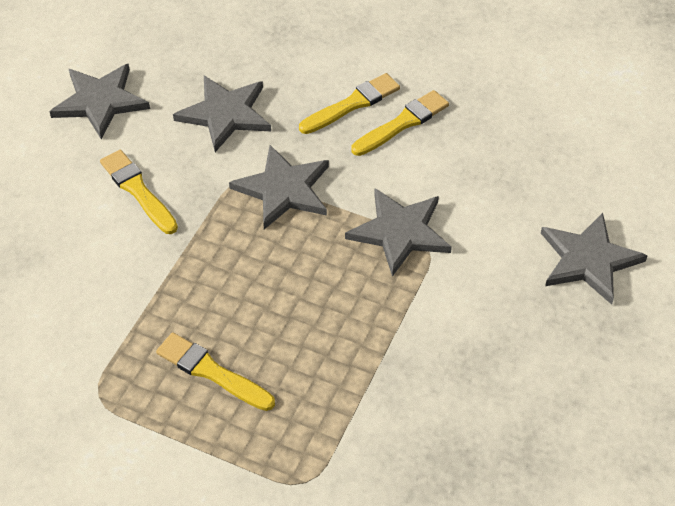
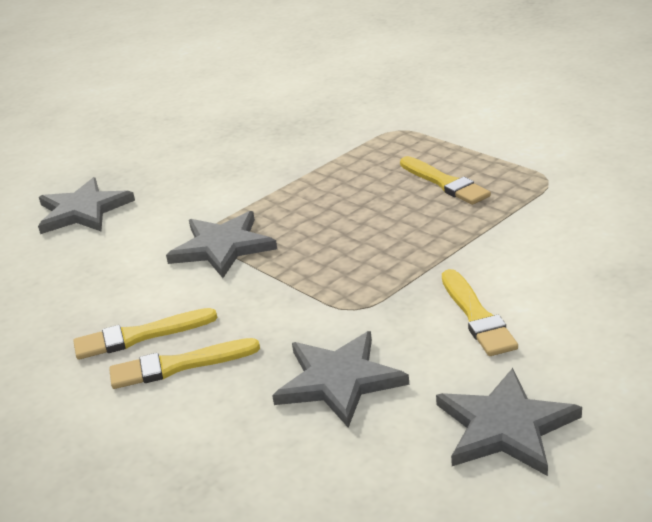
camera: 155 degrees left, 20 degrees down
(284, 189) = (312, 294): grey star -> none

